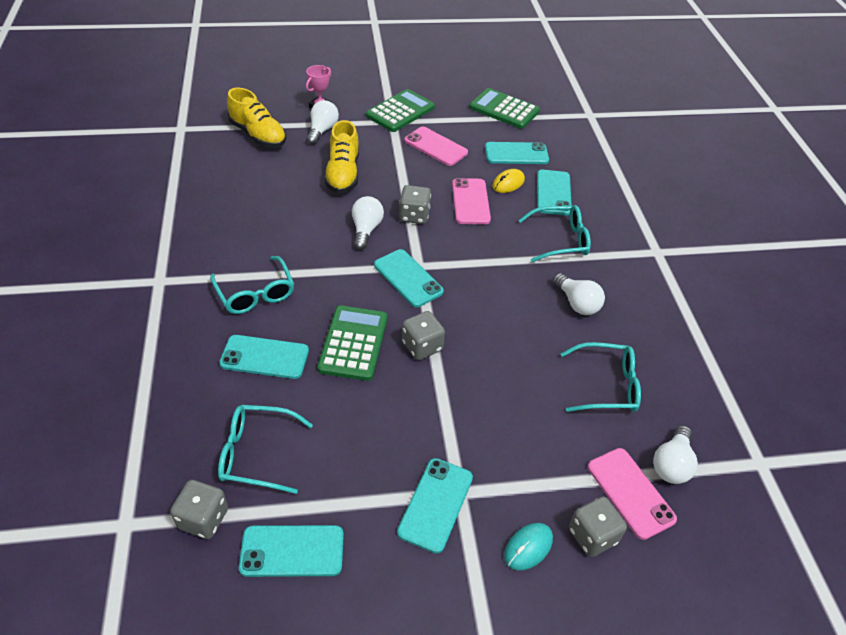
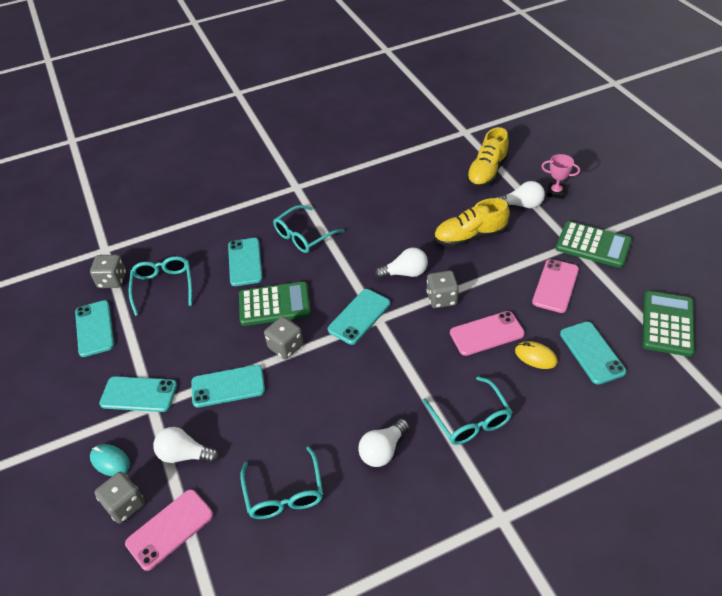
camera: 80 degrees right, 0 degrees up
(553, 193) = (545, 399): turquoise phone -> turquoise phone (228, 386)
(671, 464) = (206, 561): white light bulb -> white light bulb (185, 454)

